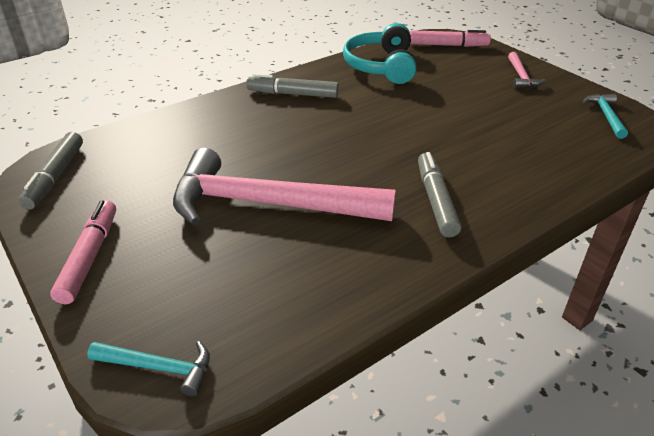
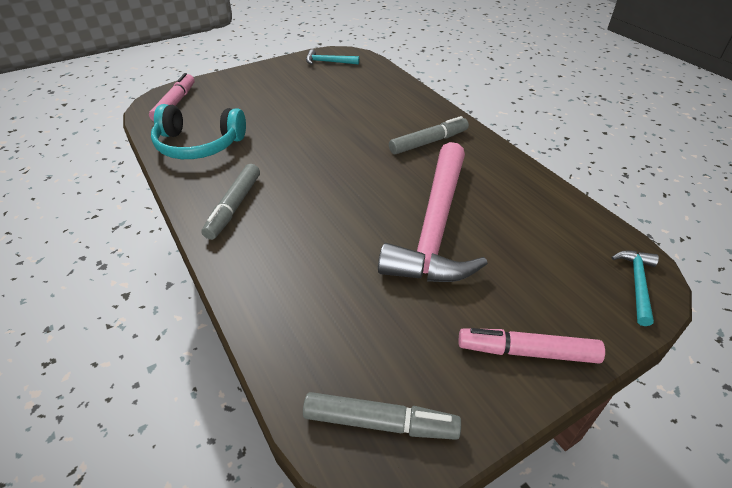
camera: 85 degrees left, 5 degrees up
(435, 200) = (428, 142): grey marker -> grey marker turned 150 degrees clockwise
(521, 76) = (256, 80): pink hammer -> none

